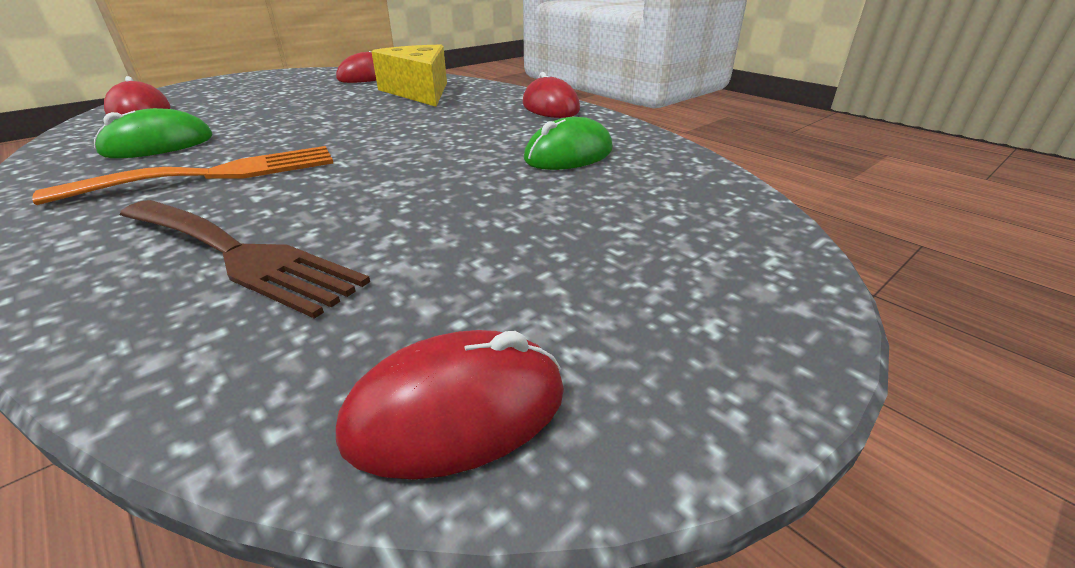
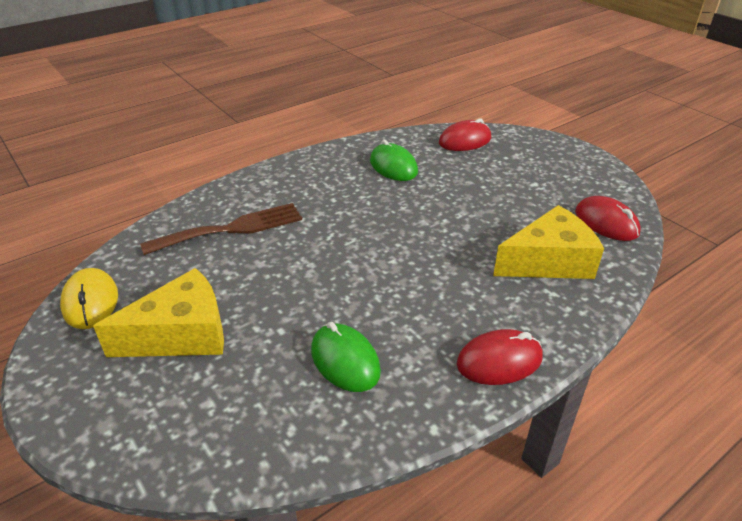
camera: 95 degrees right, 5 degrees up
(215, 174) = (337, 198): orange fork -> none
(239, 255) = (231, 229): brown fork -> brown fork turned 150 degrees counterclockwise
(456, 411) = (90, 302): red mouse -> yellow mouse
(548, 258) = (181, 334): none -> yellow cheese

